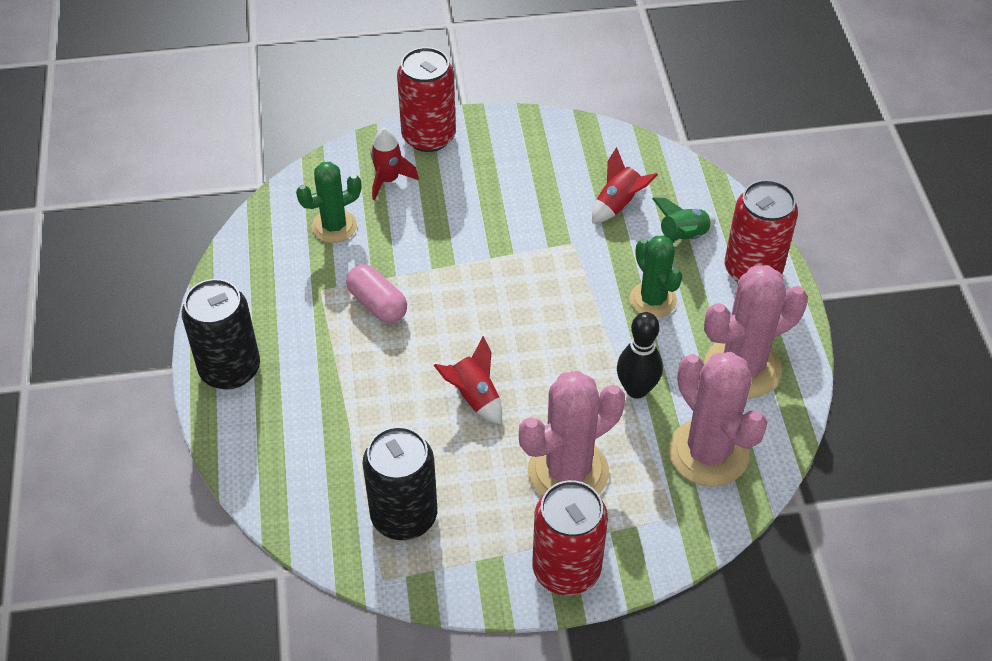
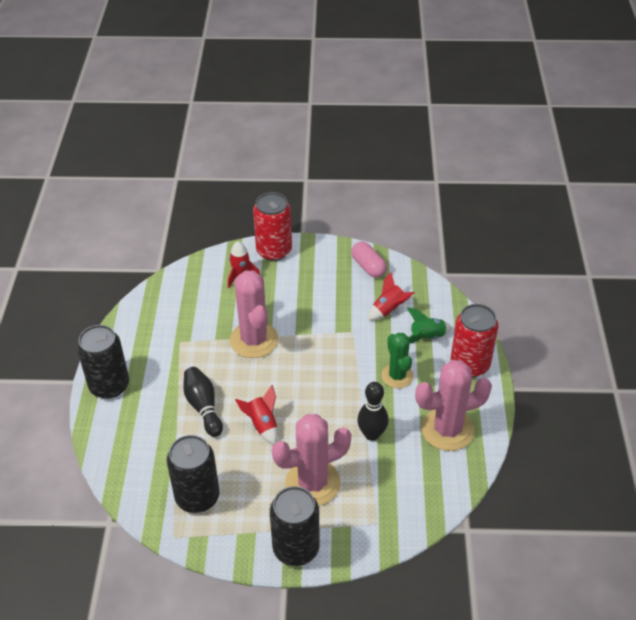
camera: 10 degrees right, 5 degrees down
(334, 226) = (198, 302): green cactus -> none
(377, 304) = (214, 355): pink capsule -> pink capsule (368, 267)
(380, 382) = (203, 407): none -> black bowling pin
(566, 569) = (296, 548): red can -> black can
(708, 453) = (410, 484): pink cactus -> pink cactus (254, 340)

